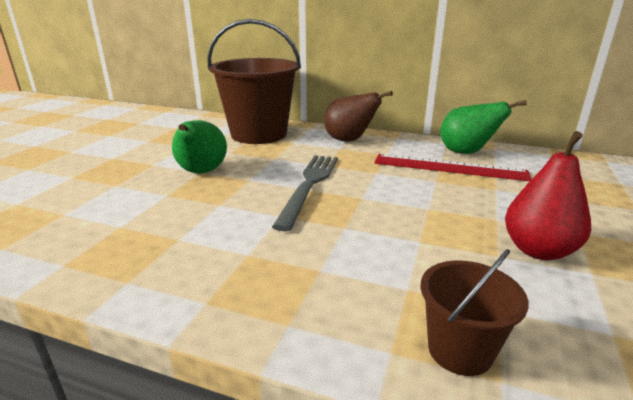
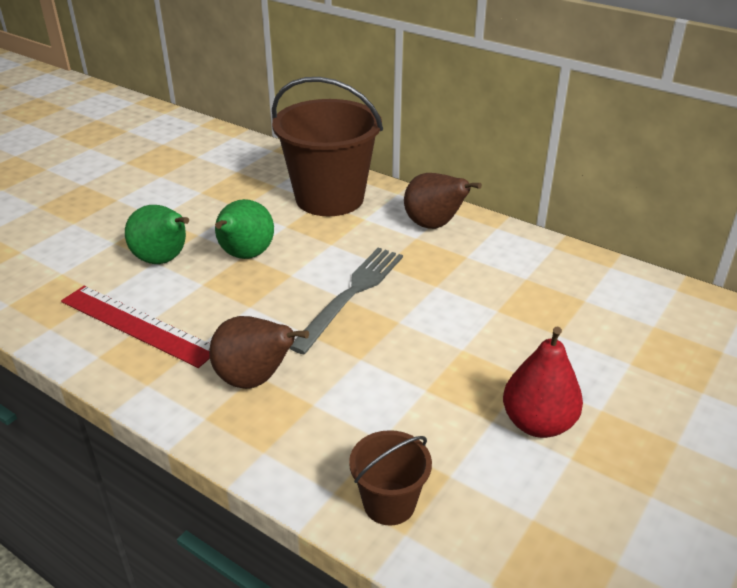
camera: 15 degrees right, 10 degrees up
(248, 258) = (255, 379): none -> brown pear
(449, 167) = (528, 291): red ruler -> red ruler (138, 325)
(466, 153) = (568, 269): green pear -> green pear (164, 260)

